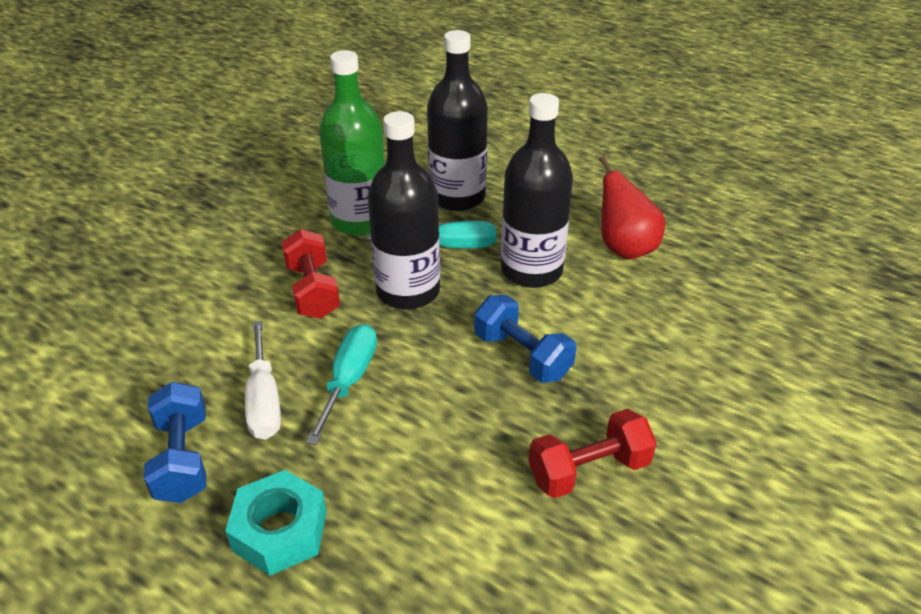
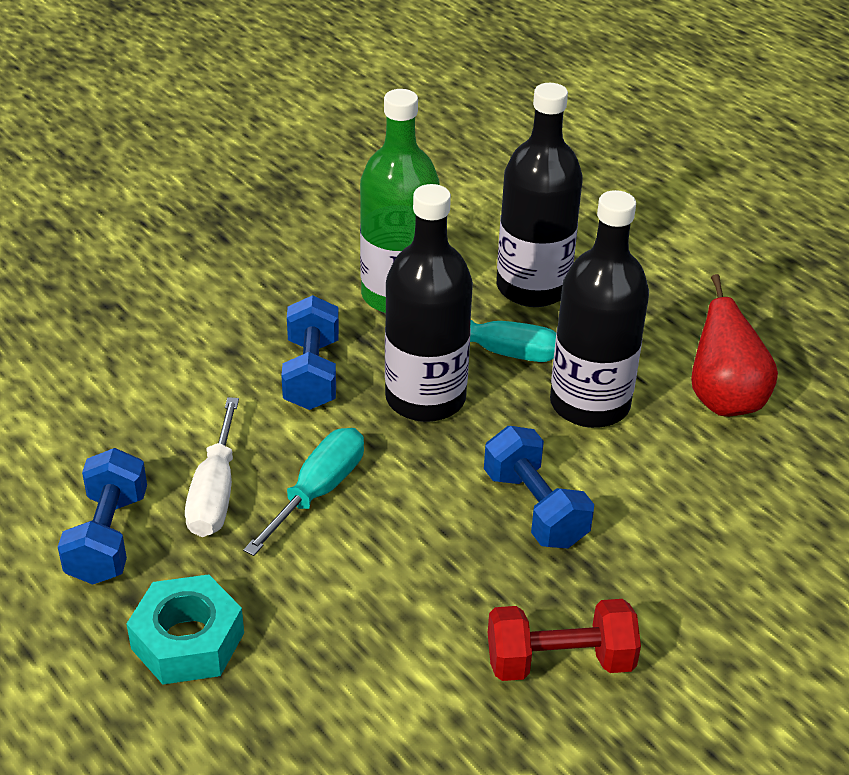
camera: 15 degrees right, 0 degrees up
(313, 291) = (312, 374): red dumbbell -> blue dumbbell

